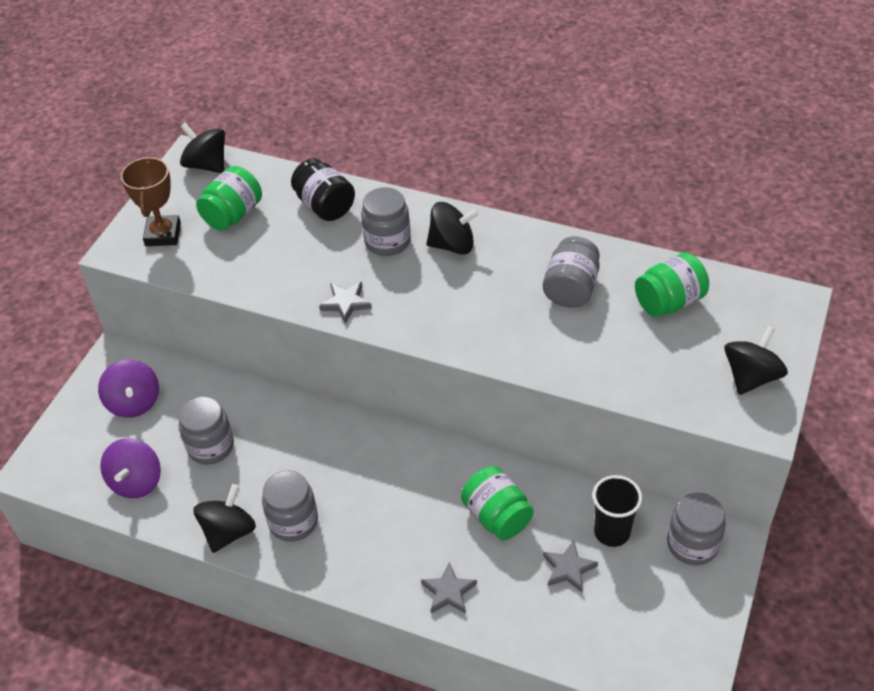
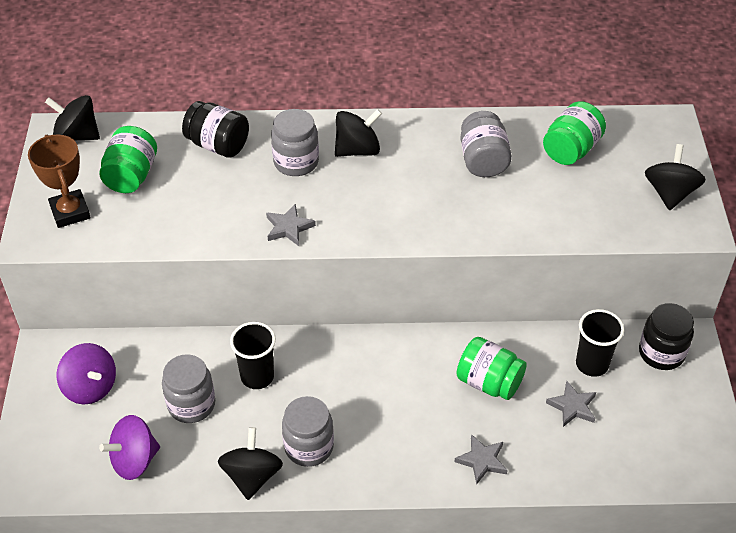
camera: 25 degrees left, 0 degrees up
(136, 482) = (134, 460): purple spinning top -> purple spinning top turned 75 degrees clockwise
(282, 439) = (257, 377): none -> black cup
(692, 544) = (661, 353): grey jar -> black jar

